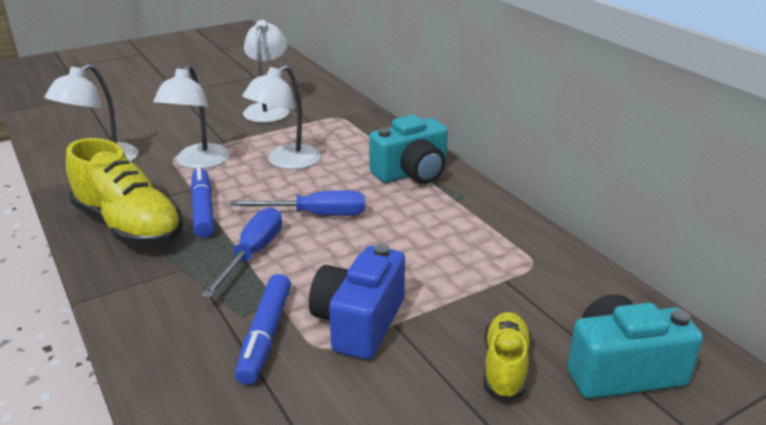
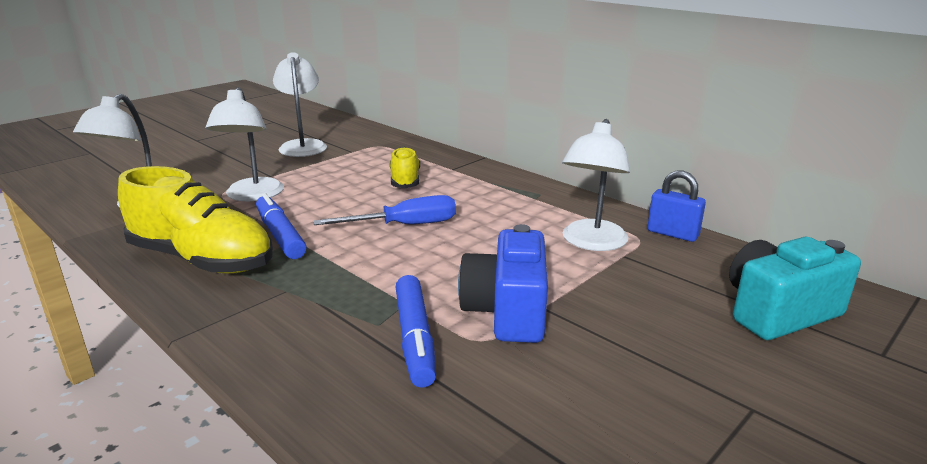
camera: 15 degrees left, 5 degrees down
(252, 254) = (357, 267): blue screwdriver -> none
(286, 162) = (347, 186): white lamp -> white lamp (591, 243)
(412, 173) = (479, 182): turquoise camera -> none
(505, 366) = (674, 326): yellow shoe -> yellow shoe (405, 180)
(571, 263) = (672, 234): none -> blue padlock

